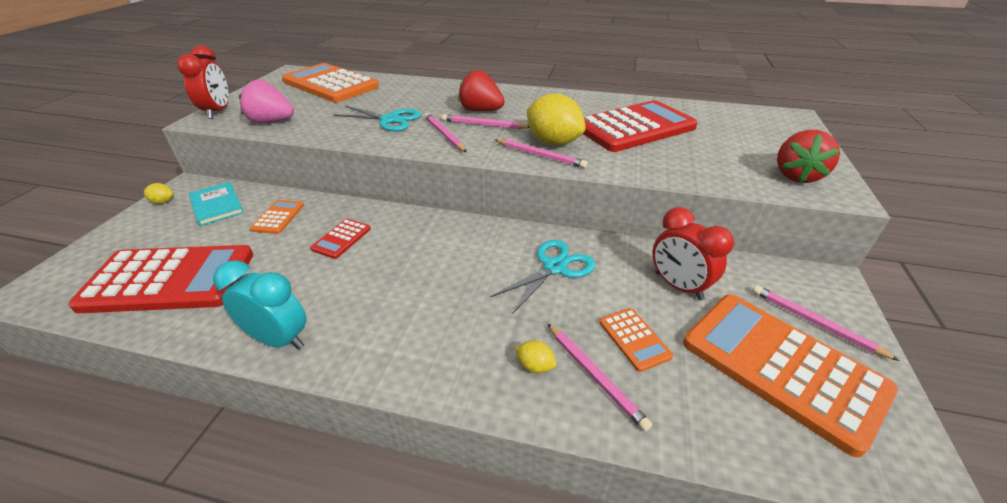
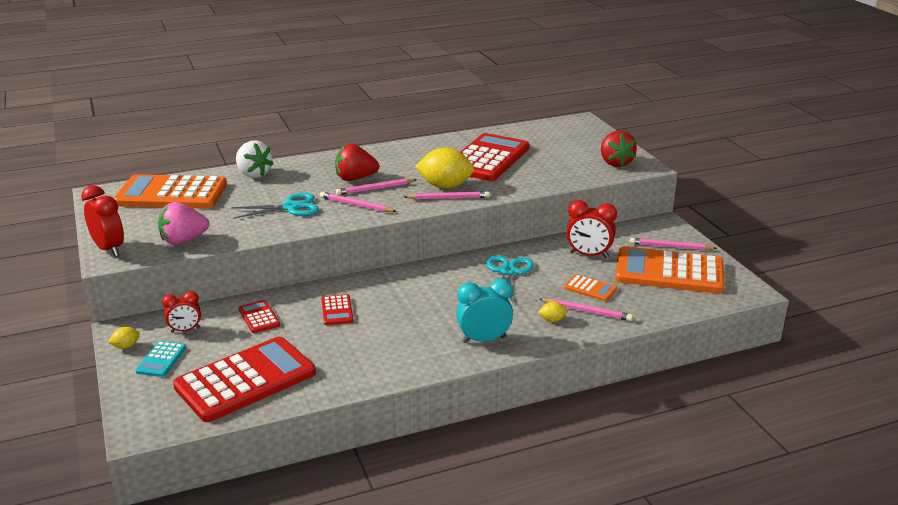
camera: 35 degrees left, 10 degrees down
(160, 225) = (161, 359): none -> turquoise calculator
(217, 205) = (185, 330): turquoise book -> red clock
(278, 217) = (259, 317): orange calculator -> red calculator
(279, 339) = (387, 371): turquoise clock -> turquoise clock (484, 340)
(409, 85) = (254, 174): none -> white strawberry

